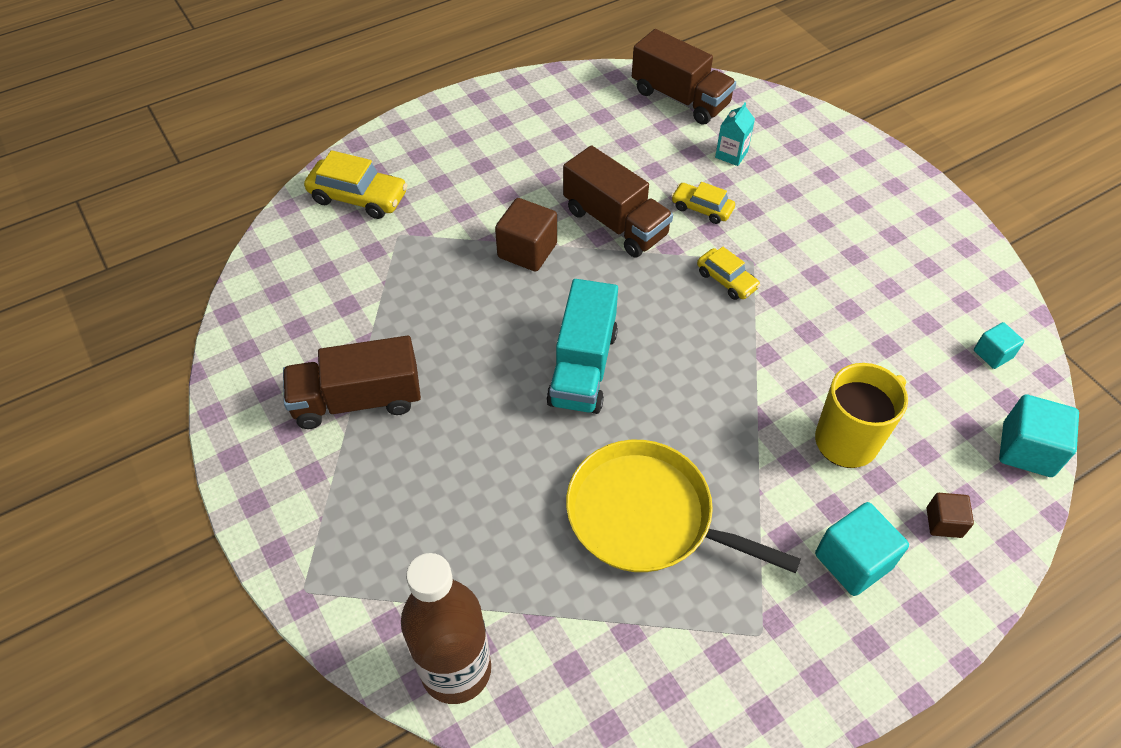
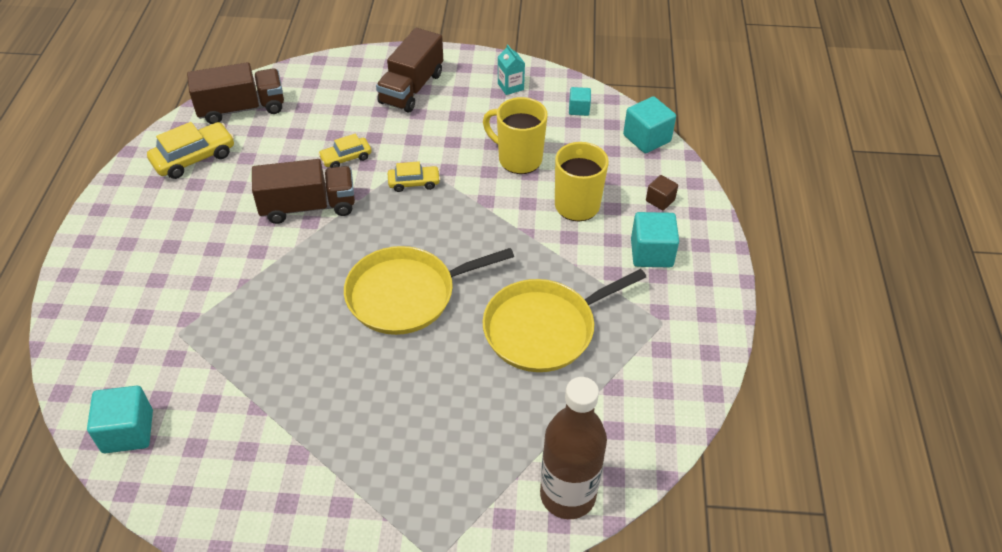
camera: 55 degrees left, 5 degrees down
(281, 274) = (128, 431): none -> turquoise cube
(357, 400) = (304, 441): brown truck -> brown truck (411, 88)
(358, 197) = (109, 338): yellow car -> yellow car (194, 158)
(527, 250) = (278, 267): brown cube -> none
(583, 367) = (406, 294): turquoise truck -> yellow pan
(731, 154) = (319, 116): turquoise carton -> turquoise carton (510, 86)
(854, 345) = (518, 159): none -> yellow mug

